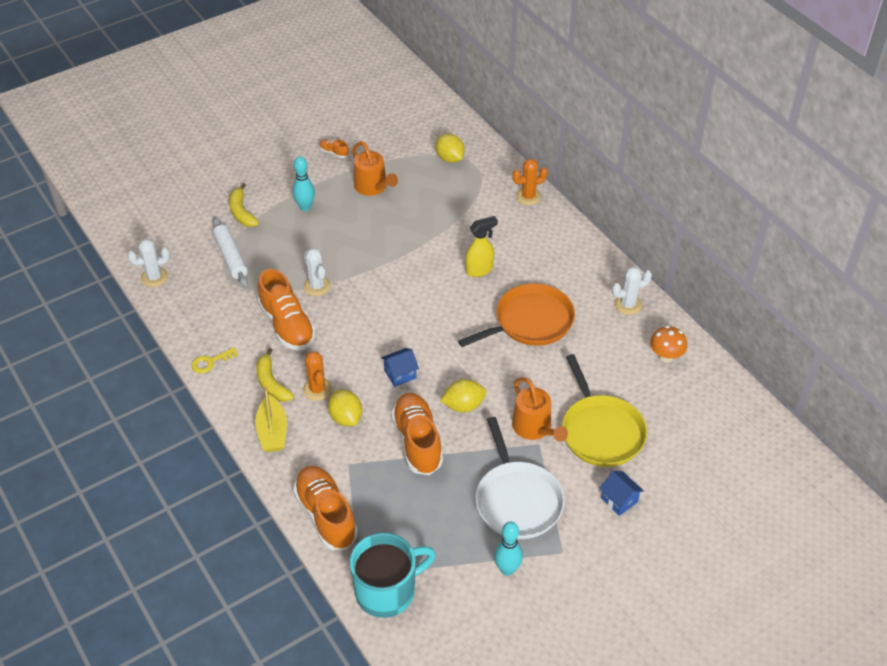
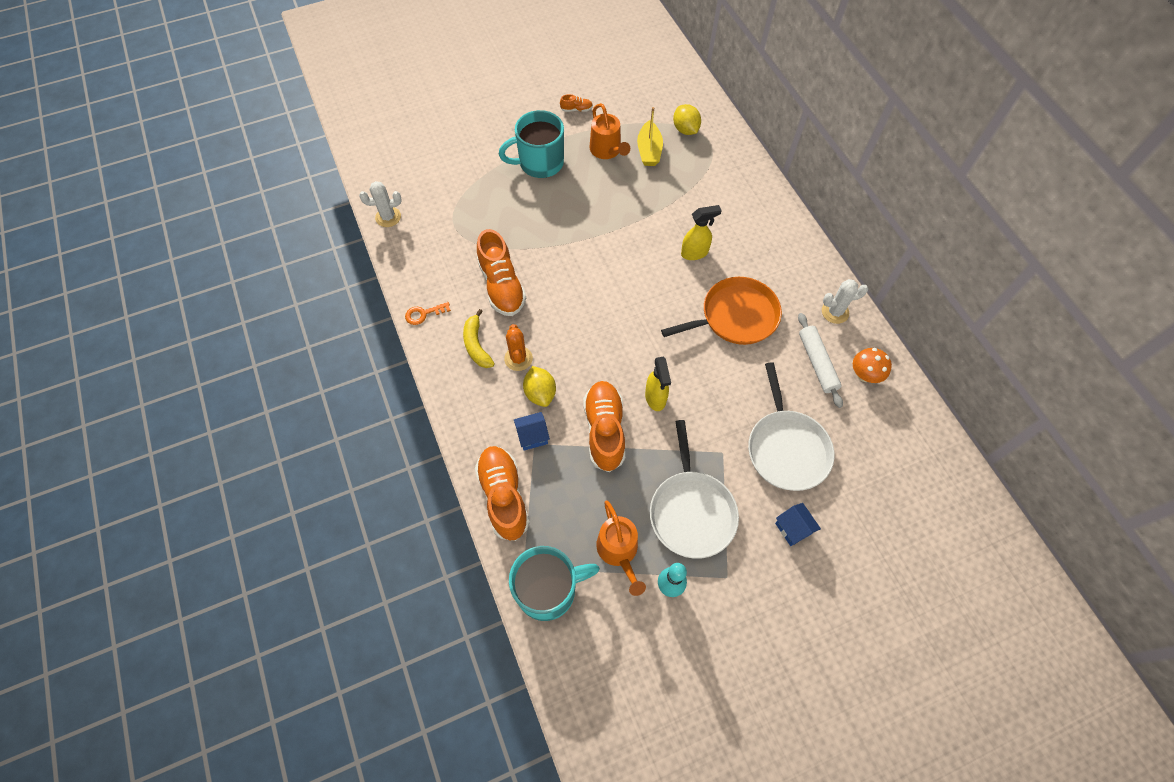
camera: 10 degrees right, 15 degrees up
(210, 362) = (423, 314): yellow key -> orange key
(231, 257) = (462, 206): white rolling pin -> white rolling pin (817, 363)
(241, 212) = (480, 160): yellow banana -> none
(272, 431) = (468, 397): yellow boat -> yellow boat (649, 151)
(305, 207) = (540, 163): turquoise bowling pin -> turquoise mug
(317, 286) = (536, 248): white cactus -> none
(334, 153) = (576, 109): orange shoe -> orange shoe turned 135 degrees clockwise
(400, 374) = (600, 354): blue house -> blue house (532, 436)
(463, 405) = (655, 398): yellow lemon -> yellow spray bottle
(528, 196) = (754, 180): orange cactus -> none
(535, 429) = (721, 435): orange watering can -> orange watering can (619, 552)
(601, 431) = (786, 448): yellow pan -> white pan

